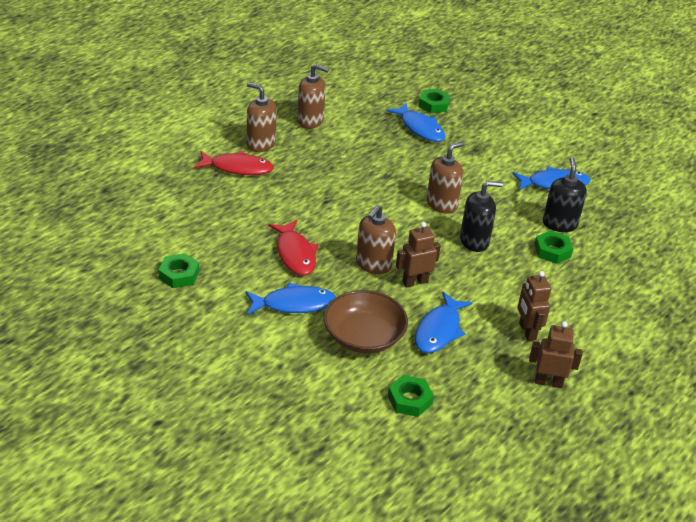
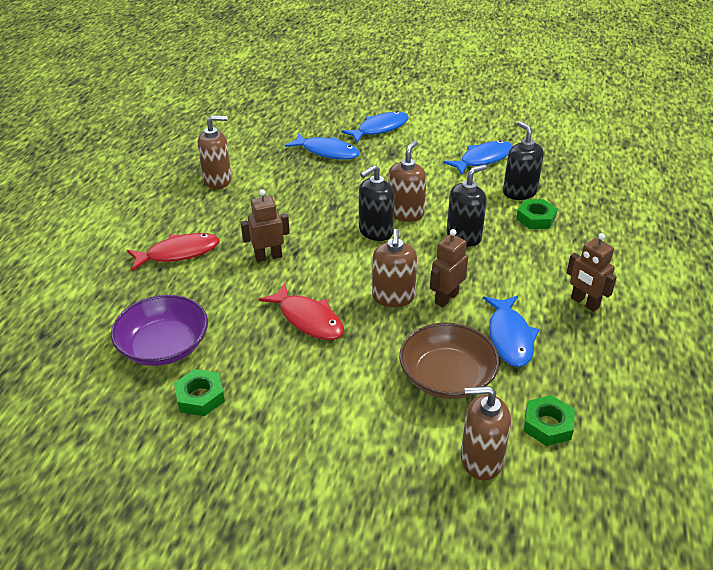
camera: 25 degrees left, 0 degrees up
(179, 231) = (164, 346): none -> purple bowl
(261, 144) = (184, 220): brown soap dispenser -> brown soap dispenser (481, 460)
(294, 304) = (350, 374): blue fish -> blue fish (379, 129)
(403, 209) = (375, 231): none -> black soap dispenser
(433, 105) = (321, 127): green nut -> none
(548, 382) = (647, 344): brown robot -> brown robot (268, 257)

